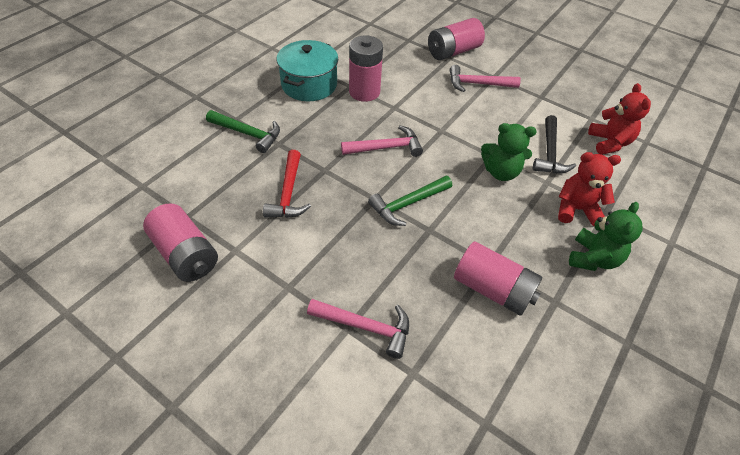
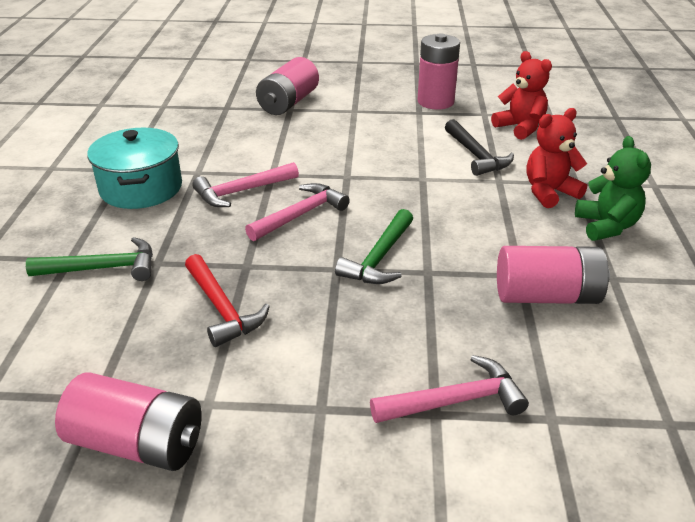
camera: 30 degrees left, 15 degrees down
(364, 92) = (221, 172): pink battery -> pink battery (435, 102)
(477, 84) = (344, 122): pink hammer -> pink hammer (242, 191)
(501, 172) = (446, 189): green teddy bear -> none

